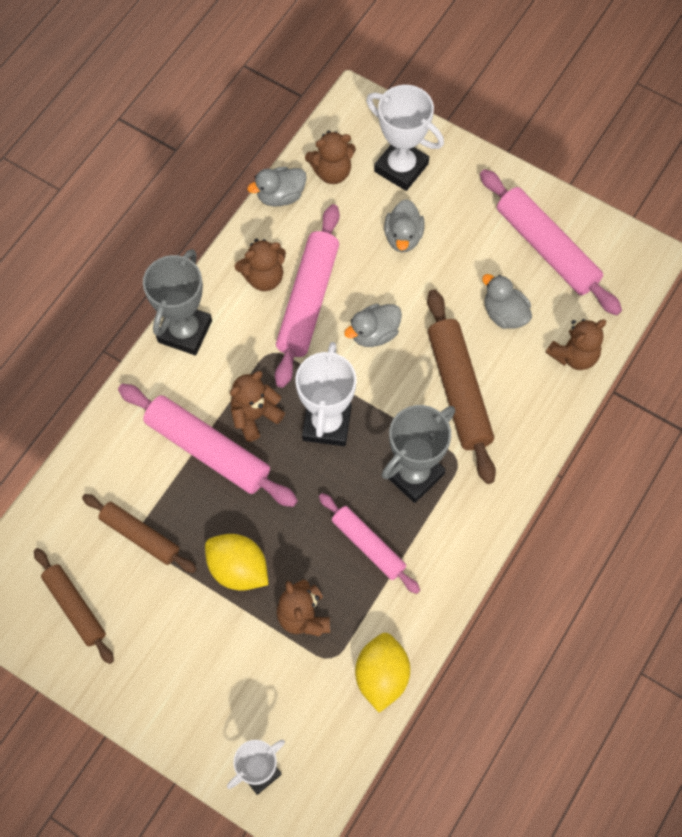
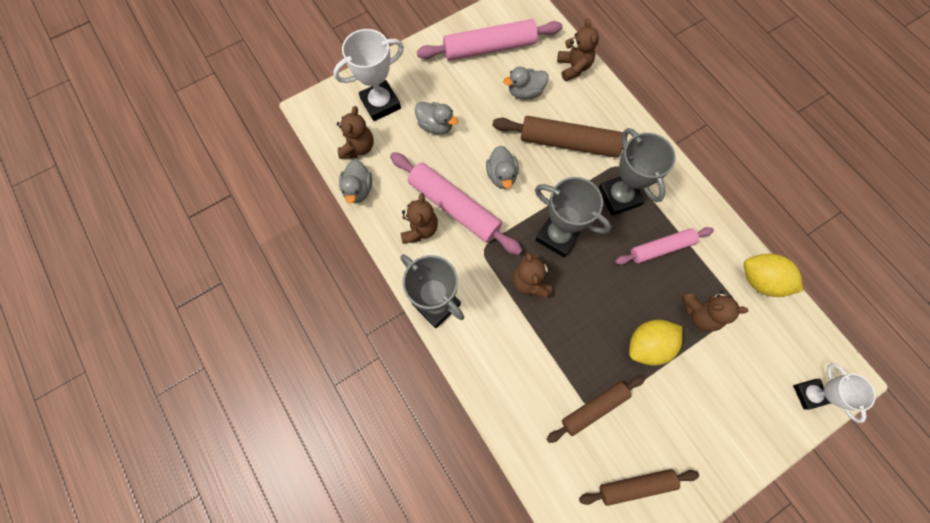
camera: 65 degrees left, 5 degrees up
(207, 450) = (543, 327): pink rolling pin -> none
(327, 424) = (557, 236): white trophy -> grey trophy

